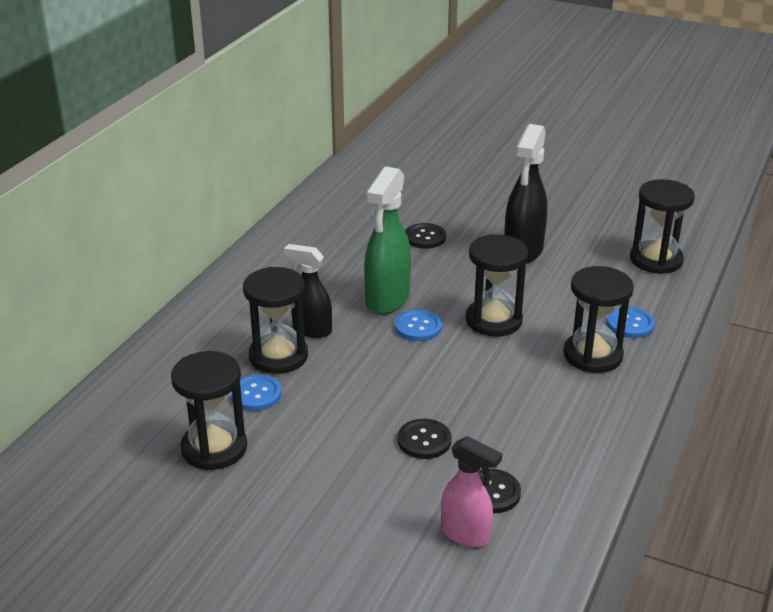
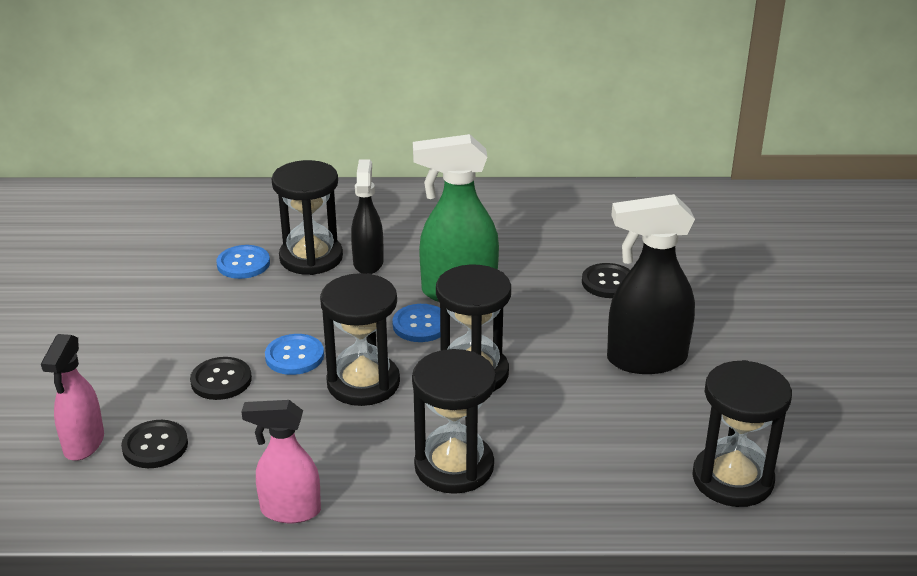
camera: 65 degrees right, 0 degrees up
(214, 448) = (153, 267): black hourglass -> black hourglass (363, 383)
(605, 438) = (289, 511): none -> pink spray bottle
(630, 324) = (548, 485): blue button -> blue button (294, 356)

